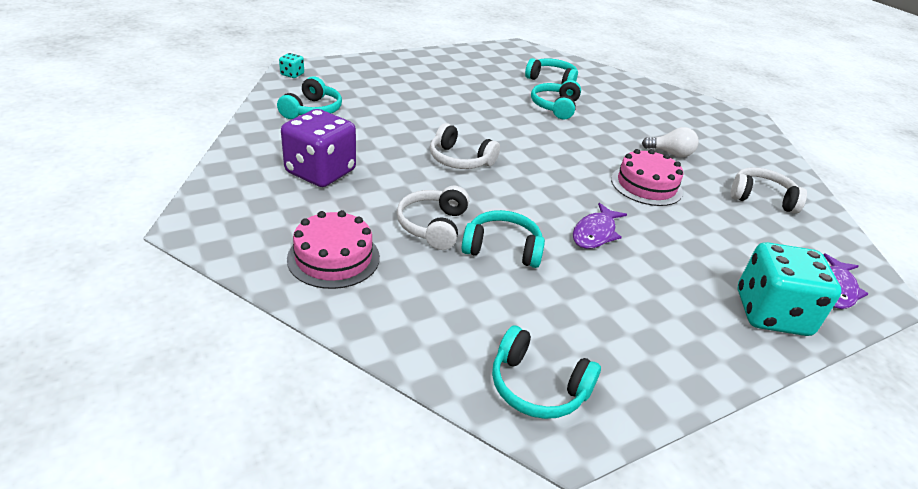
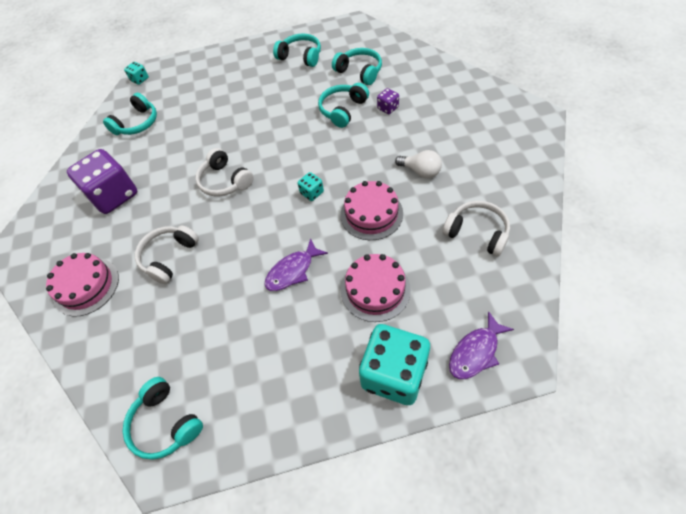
camera: 25 degrees right, 20 degrees up
(502, 249) = (209, 284): turquoise headphones -> turquoise headphones (300, 56)
(569, 169) = (312, 193): none -> turquoise dice
(601, 107) = (388, 108): none -> purple dice
(697, 245) = (375, 290): none -> pink cake

